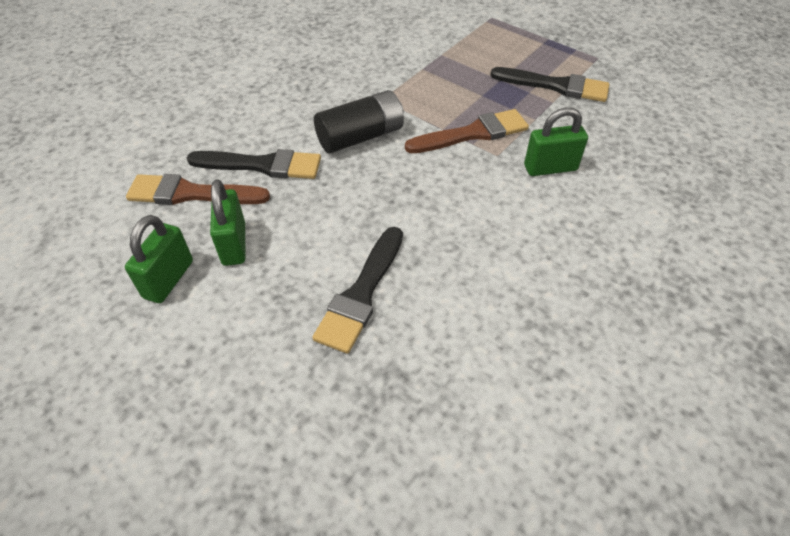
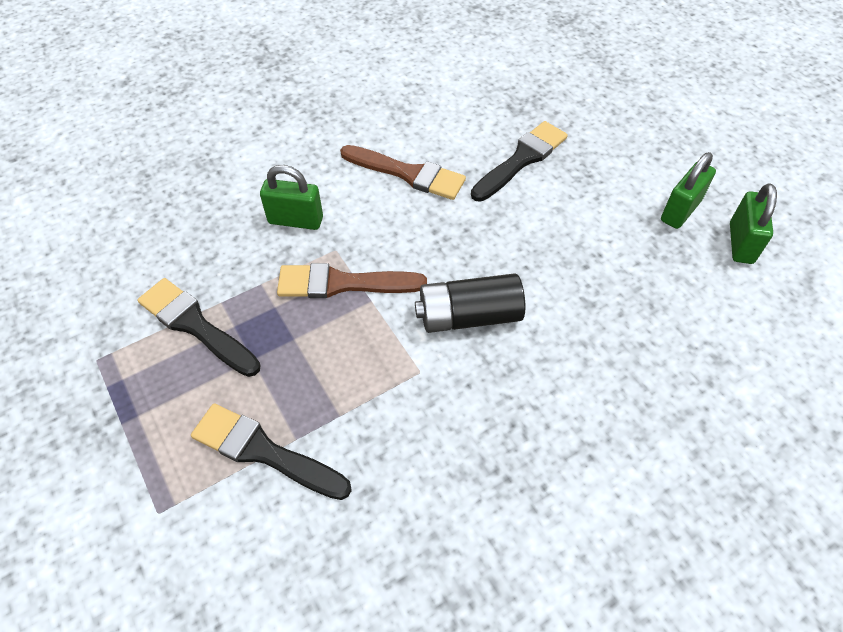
camera: 160 degrees left, 5 degrees up
(191, 193) = (667, 293): brown brush -> brown brush (407, 173)
(234, 244) = (623, 227): green padlock -> green padlock (741, 243)
(262, 165) = (589, 308): black brush -> black brush (264, 452)

